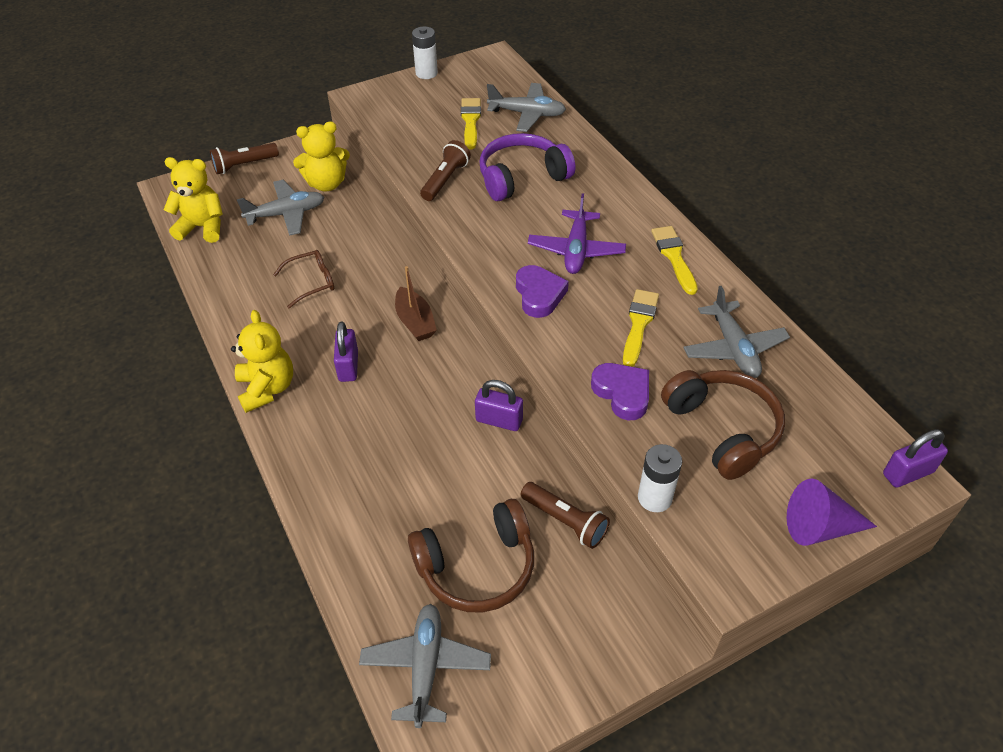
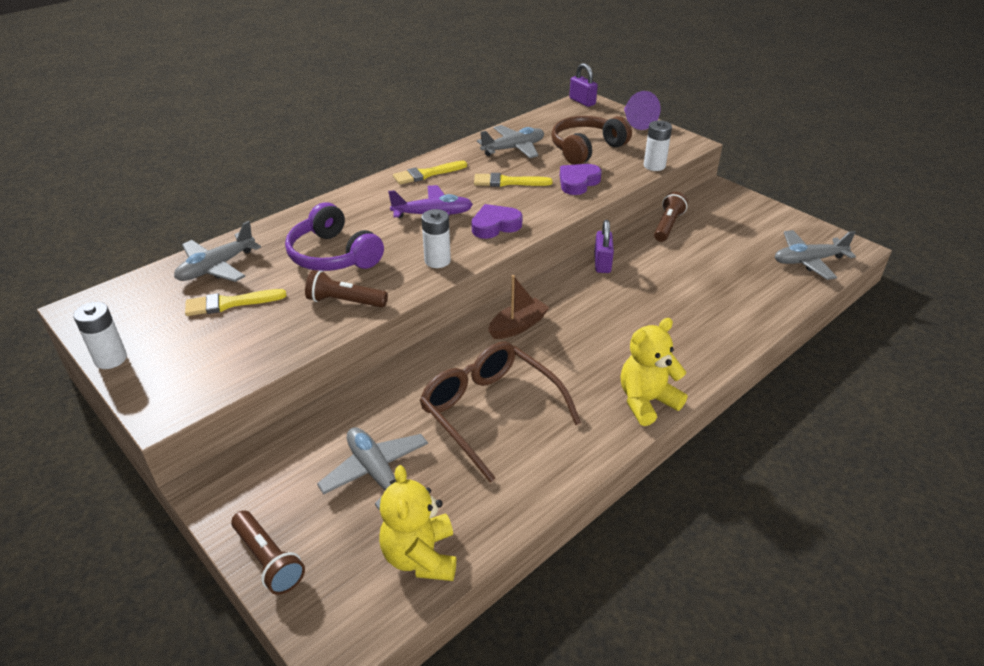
camera: 105 degrees left, 10 degrees down
(312, 282) = (490, 412): brown glasses -> brown glasses, size x1.93
(326, 184) = (307, 450): yellow teddy bear -> none
(348, 366) = (591, 355): purple padlock -> none
(477, 566) = (727, 253): brown headphones -> none
(487, 242) = (437, 261): none -> white battery
(527, 114) = (216, 267): grey plane -> grey plane turned 135 degrees counterclockwise

